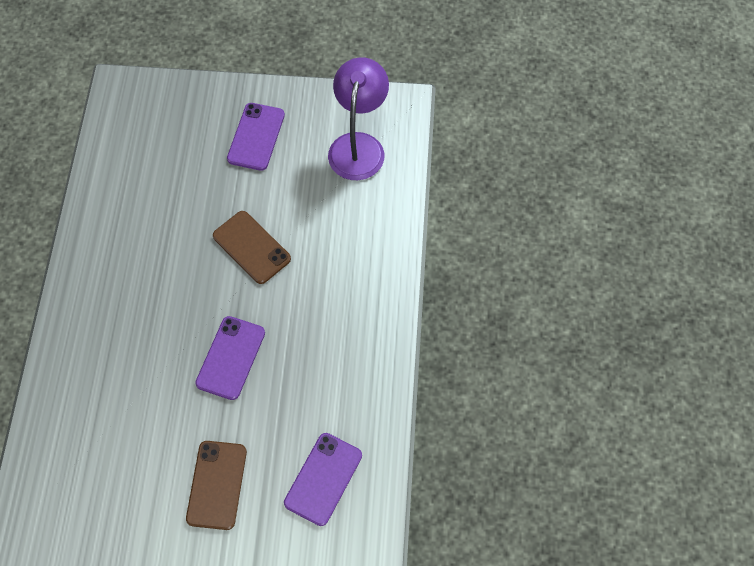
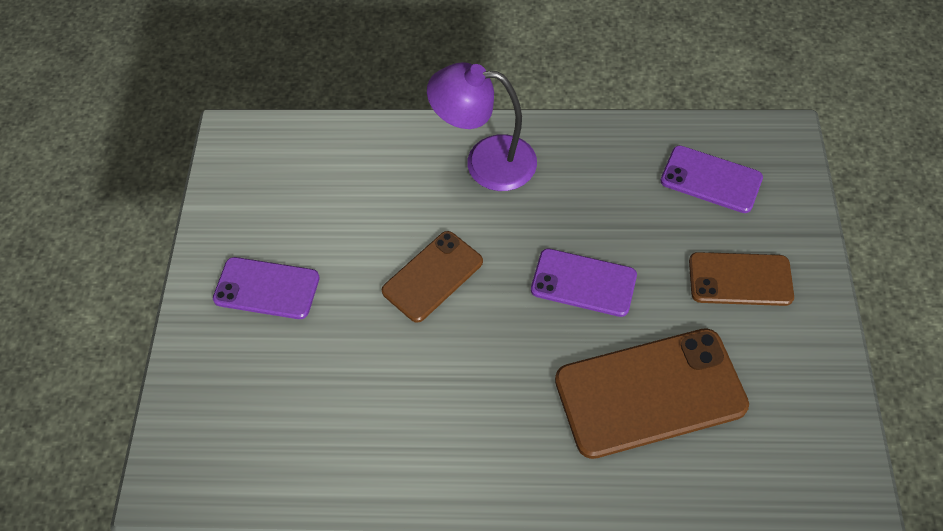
camera: 90 degrees left, 5 degrees down
(127, 396) = (650, 392): none -> brown phone
(358, 145) = (287, 176): purple lamp -> purple lamp (486, 161)

